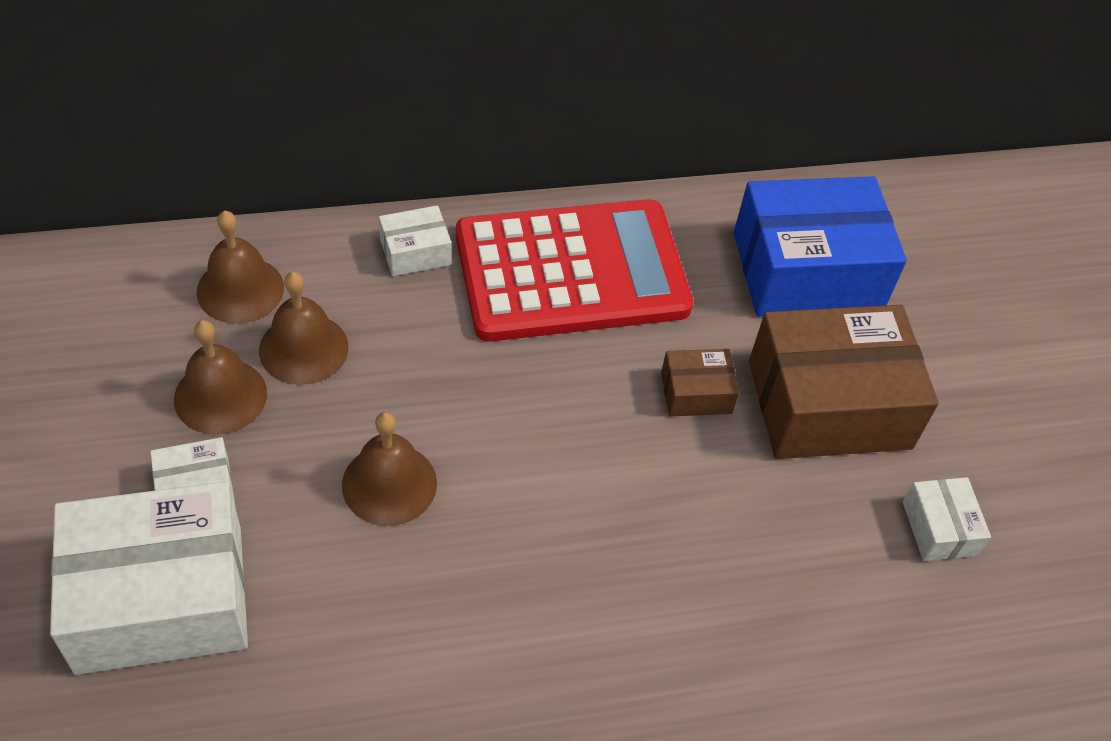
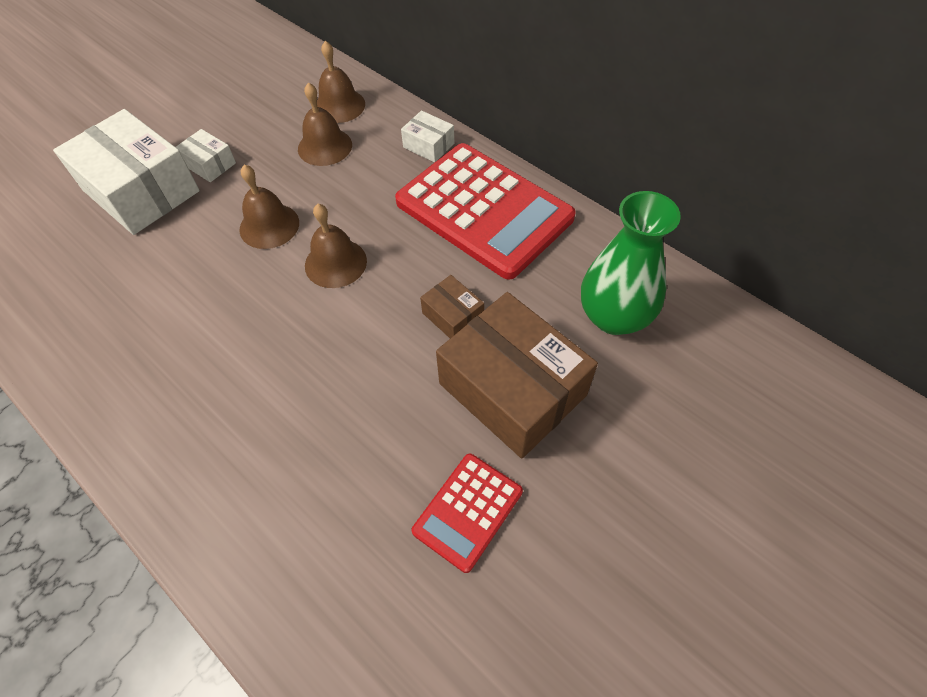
camera: 60 degrees right, 5 degrees up
(220, 396) = (270, 139): brown bell -> brown bell (335, 263)
(807, 270) = (614, 316): blue box -> green vase
(939, 528) = (467, 511): white box -> red calculator

